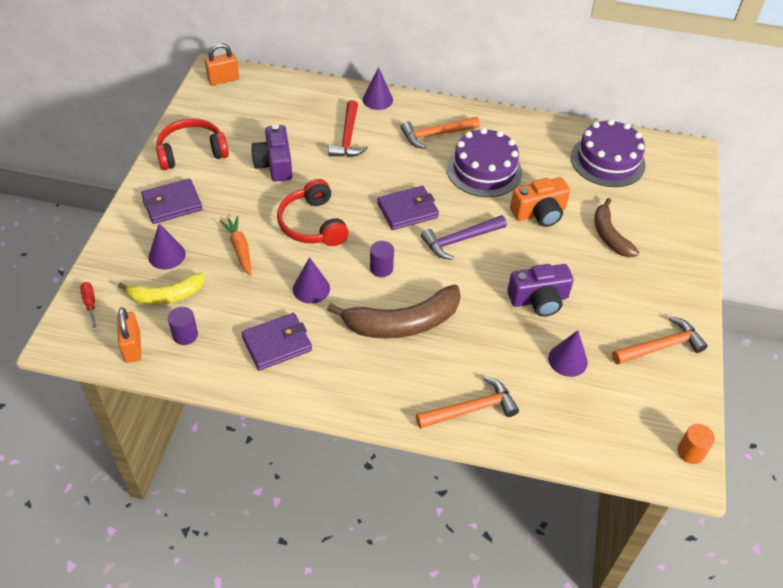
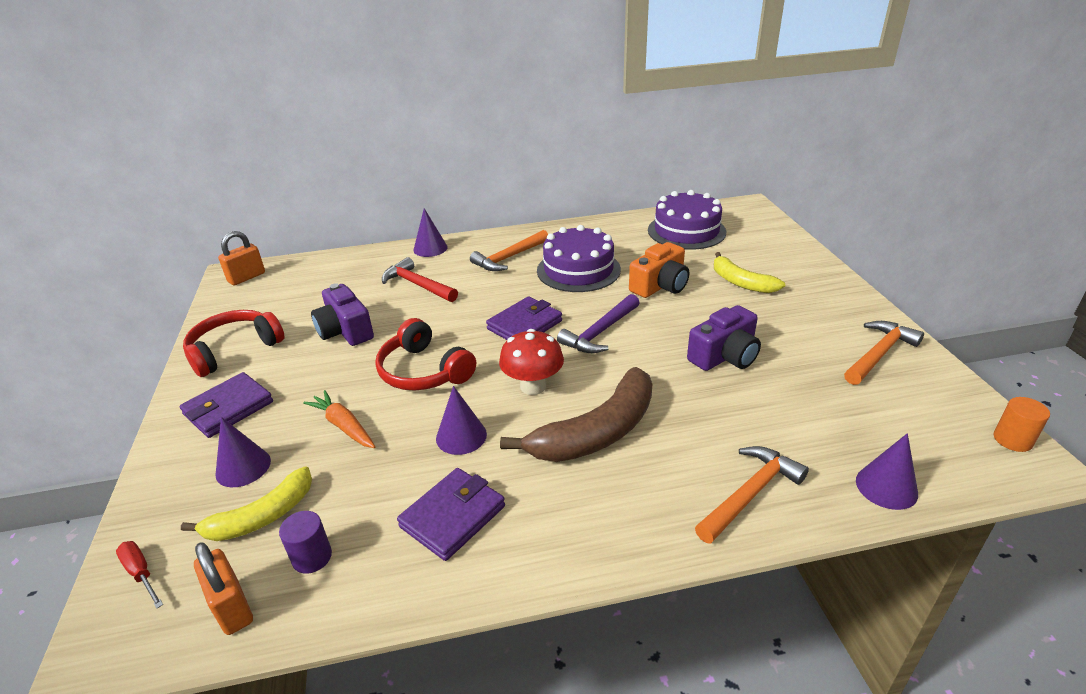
camera: 20 degrees left, 15 degrees down
(348, 137) = (417, 285): red hammer -> red hammer turned 150 degrees clockwise
(381, 268) = (533, 386): purple cylinder -> red mushroom
(567, 360) = (805, 400): purple cone -> purple cone (886, 487)
(609, 235) = (741, 282): brown banana -> yellow banana

